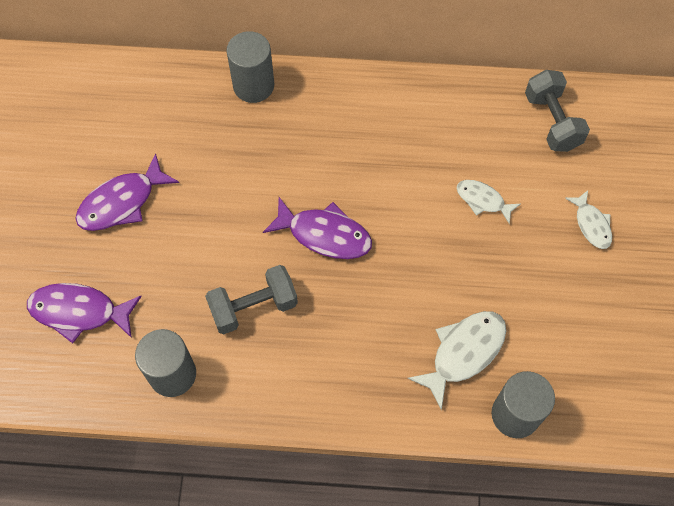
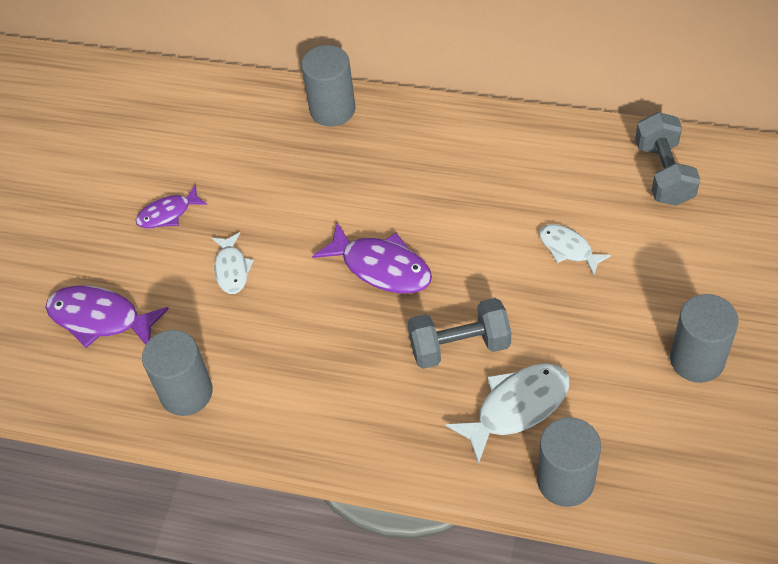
camera: 15 degrees right, 10 degrees down
(122, 202) = (168, 214): purple fish -> purple fish, size x0.61
(253, 307) = (288, 334): grey dumbbell -> grey dumbbell (459, 346)
(591, 224) = (692, 286): white fish -> white fish (232, 269)
(605, 291) = (697, 359): none -> grey cylinder

